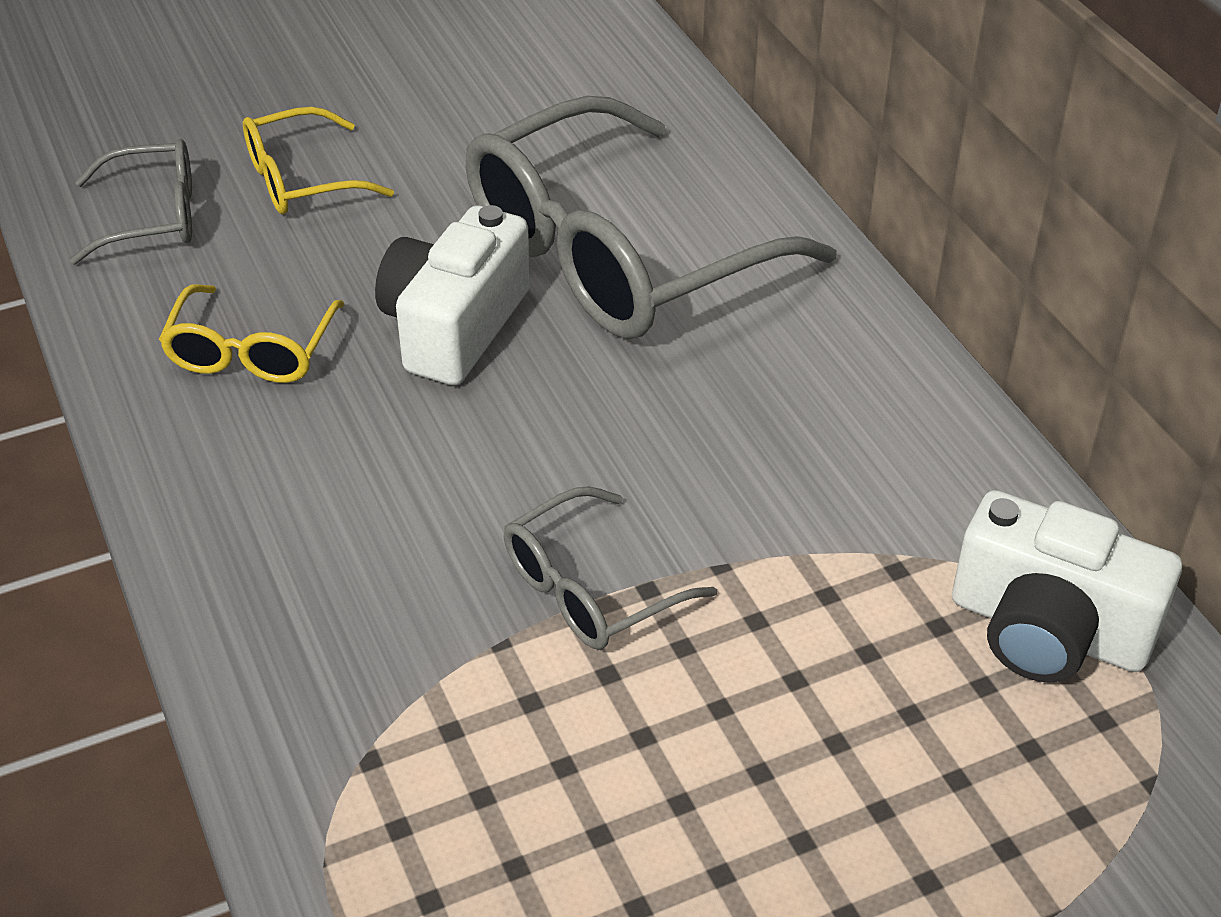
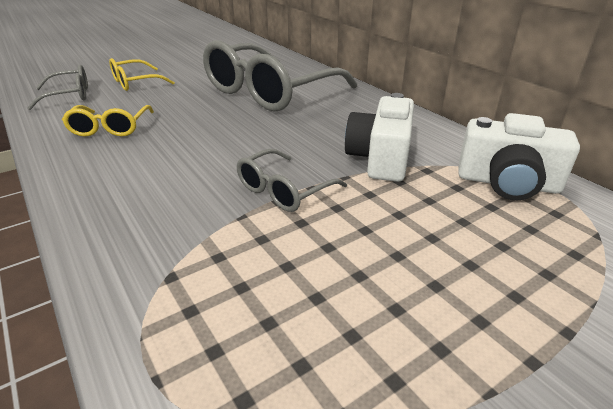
camera: 10 degrees left, 10 degrees down
(454, 326) = (203, 115): white camera -> white camera (380, 158)

